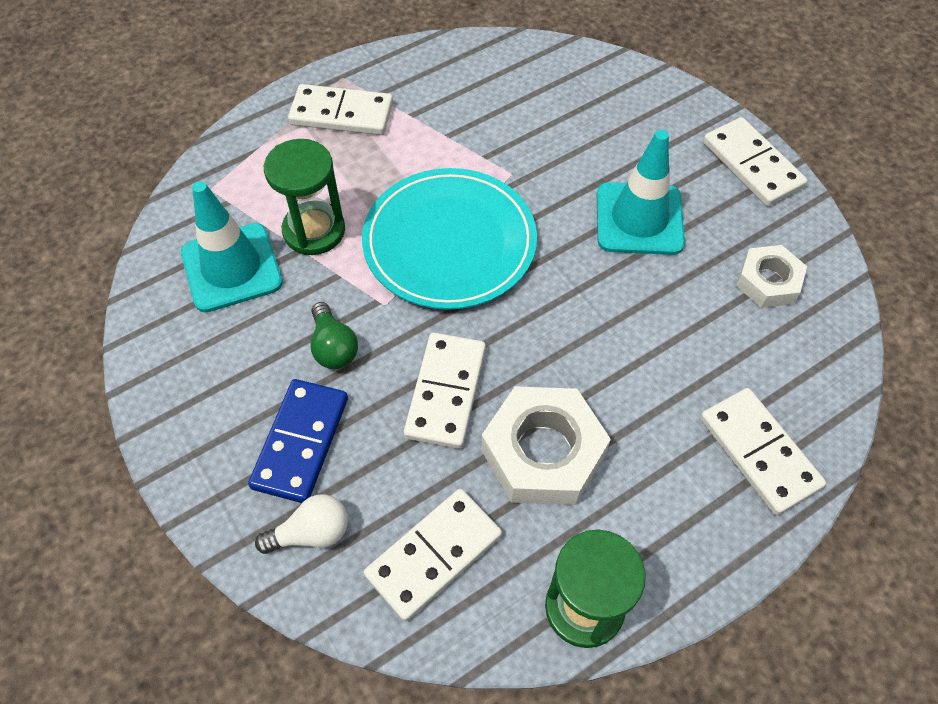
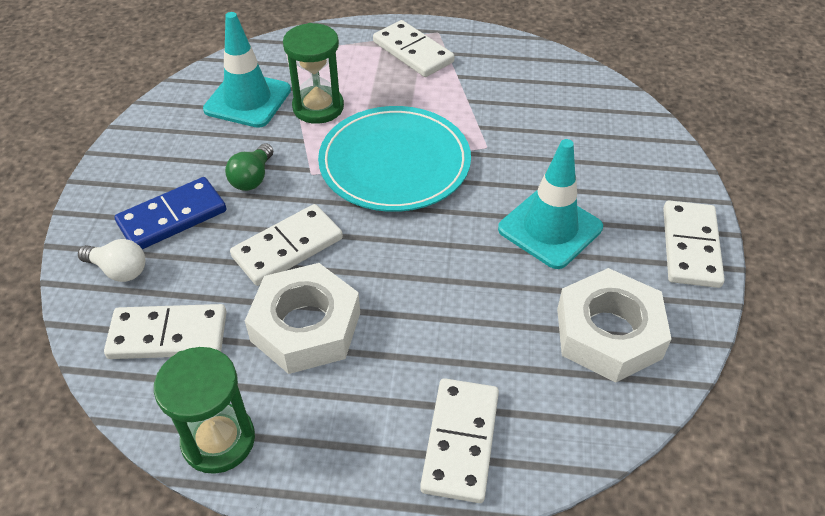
camera: 40 degrees right, 10 degrees down
(768, 281) = (608, 333): white nut -> white nut, size x1.66

